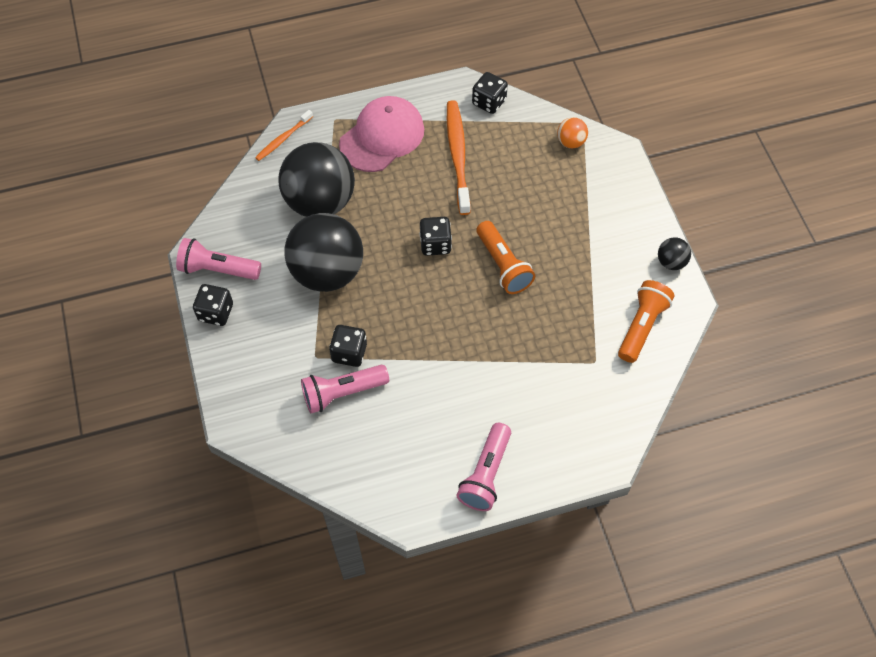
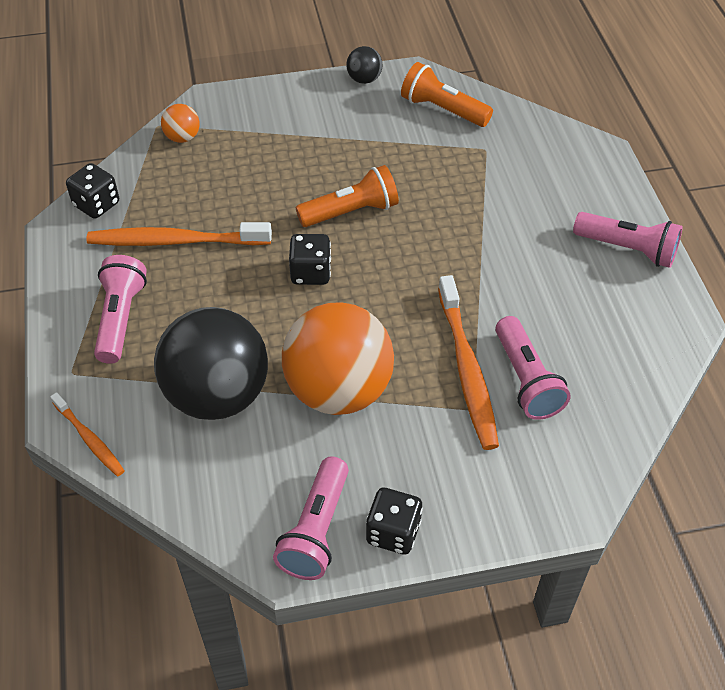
camera: 85 degrees left, 10 degrees down
(327, 272) = (338, 390): black ball -> orange ball
(349, 353) = (467, 370): black dice -> orange toothbrush
(382, 137) = (121, 318): pink cap -> pink flashlight

